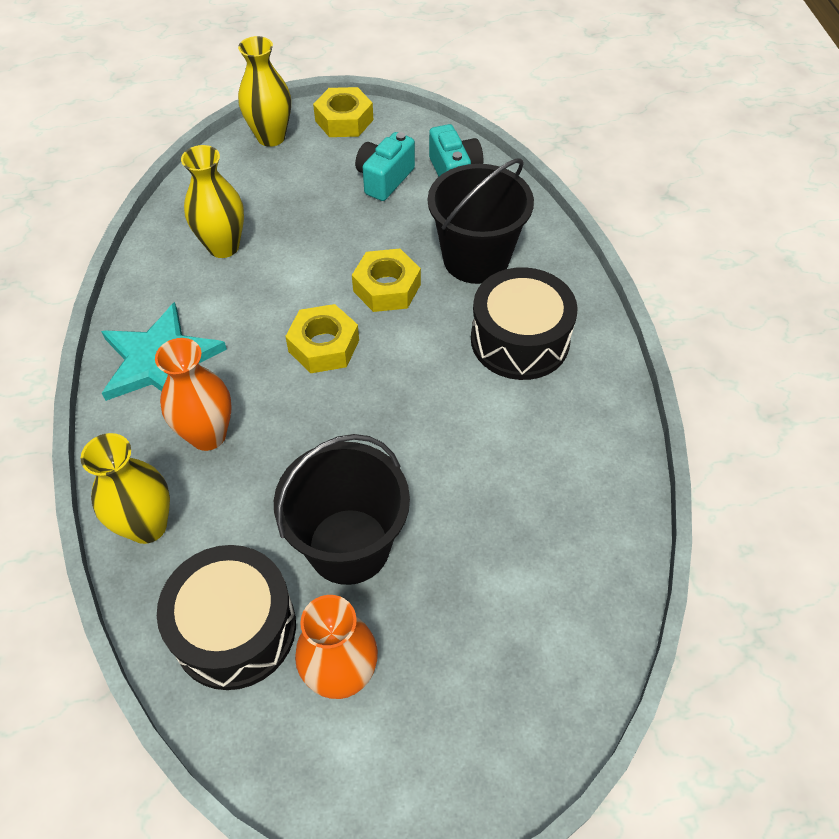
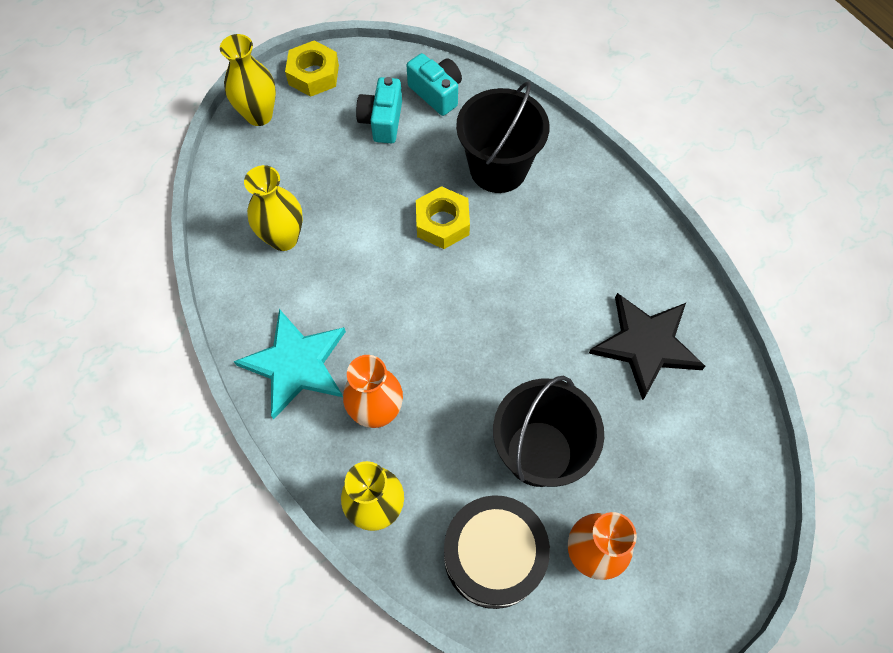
camera: 25 degrees left, 10 degrees up
(324, 346) = (422, 295): yellow nut -> none
(520, 340) = (570, 227): black drum -> none
(536, 486) = (646, 345): none -> black star

